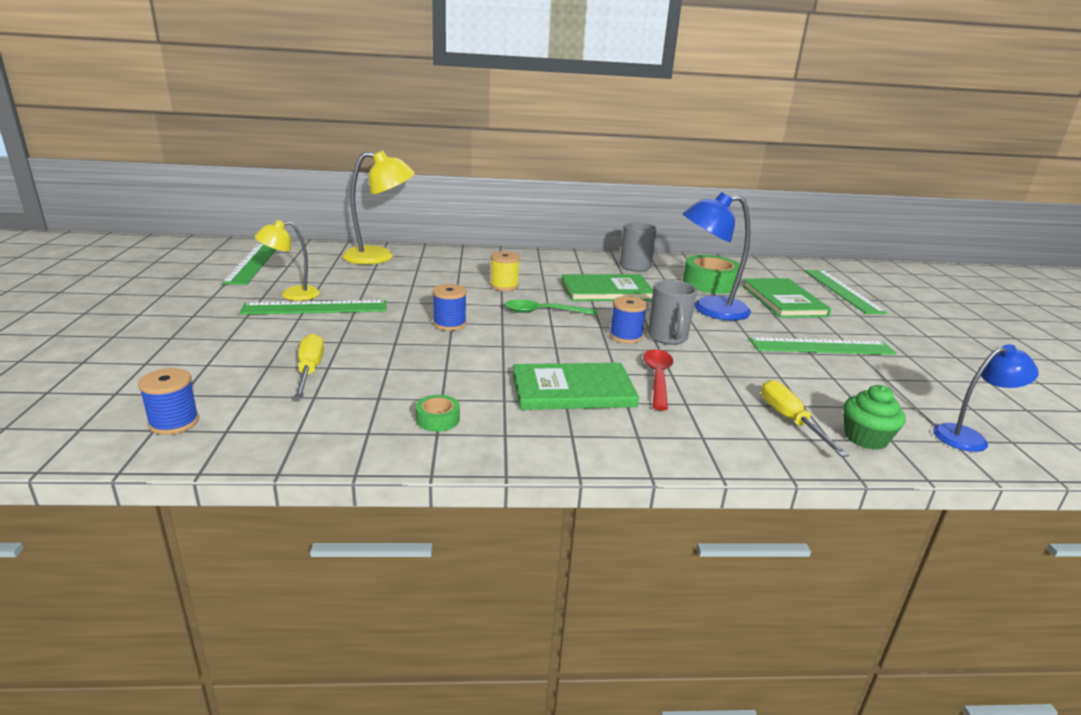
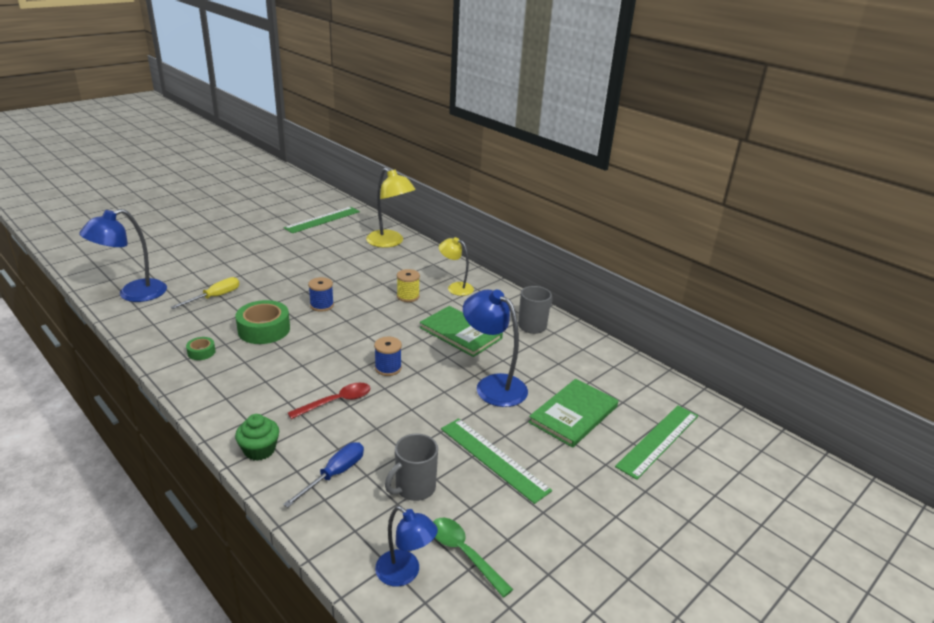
camera: 50 degrees right, 5 degrees up
(174, 422) = (133, 294): blue spool -> blue lamp
(292, 294) = (297, 249): yellow lamp -> yellow lamp (455, 287)
(315, 308) = (289, 262): green ruler -> none
(543, 312) = (384, 325): green spoon -> green spoon (464, 553)
(573, 390) = (282, 378): green book -> none
(668, 337) = (410, 384): grey mug -> grey mug (414, 488)
(710, 283) = (553, 368): green tape -> green tape (264, 329)
(790, 420) = (334, 474): yellow screwdriver -> blue screwdriver
(865, 438) = (343, 516): green cupcake -> green cupcake (259, 450)

